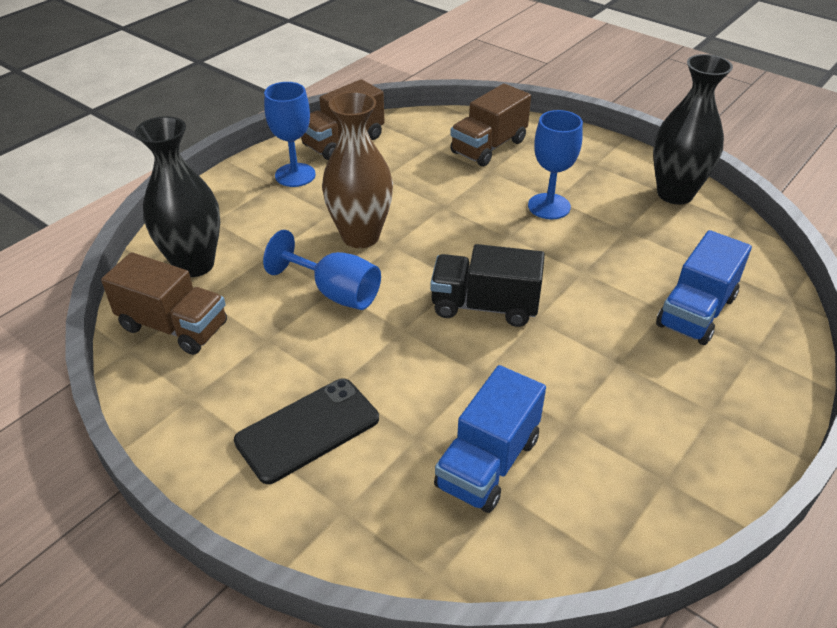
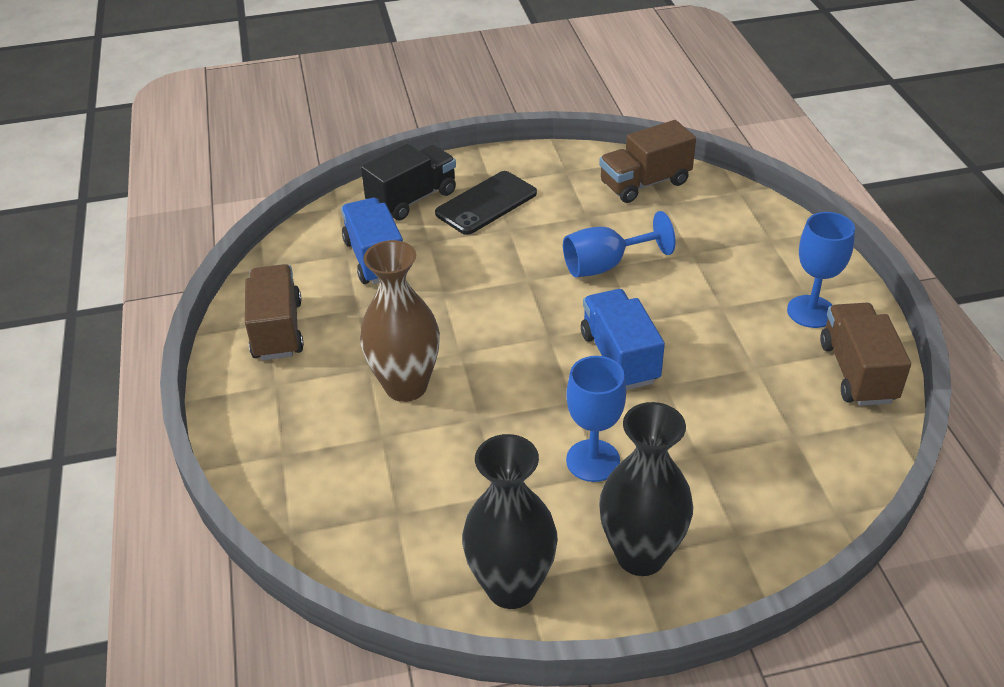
camera: 130 degrees right, 0 degrees up
(194, 264) = (713, 212): black vase -> black vase (640, 555)
(308, 430) = (486, 203): black phone -> black phone turned 45 degrees clockwise
(360, 236) = (667, 309): brown vase -> brown vase (406, 386)
(484, 306) = (505, 333): black truck -> black truck (412, 199)
(488, 147) = (751, 485): brown truck -> brown truck (277, 330)
(696, 311) = (356, 455): blue truck -> blue truck (619, 357)

